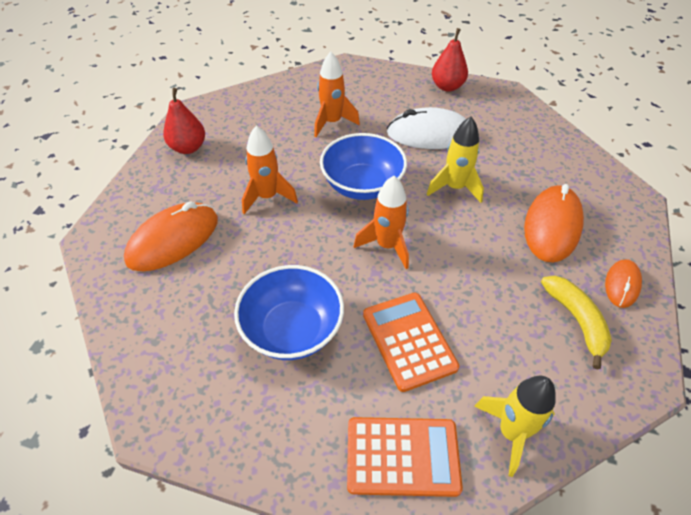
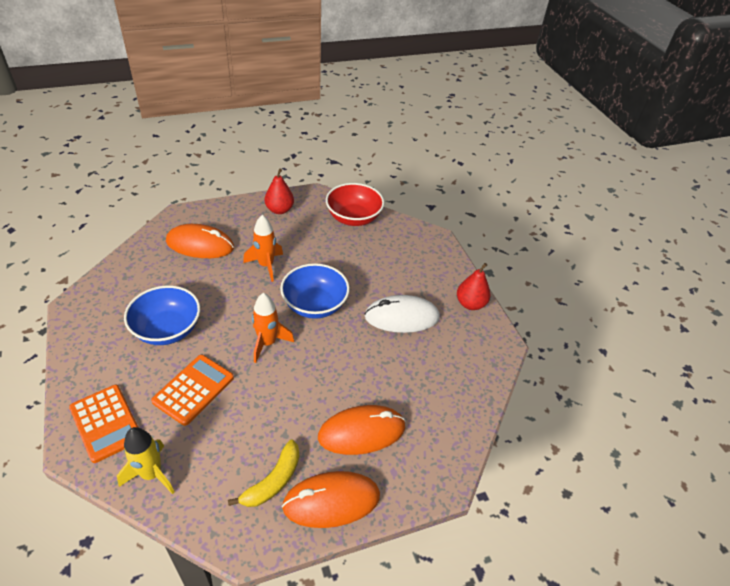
camera: 50 degrees right, 5 degrees down
(262, 101) = (353, 218): none -> red bowl
(332, 122) = (365, 261): orange rocket -> none
(429, 134) = (402, 317): white mouse -> white mouse turned 60 degrees counterclockwise
(455, 188) = (355, 356): yellow rocket -> none
(622, 285) = (331, 501): orange mouse -> orange mouse, size x1.80

